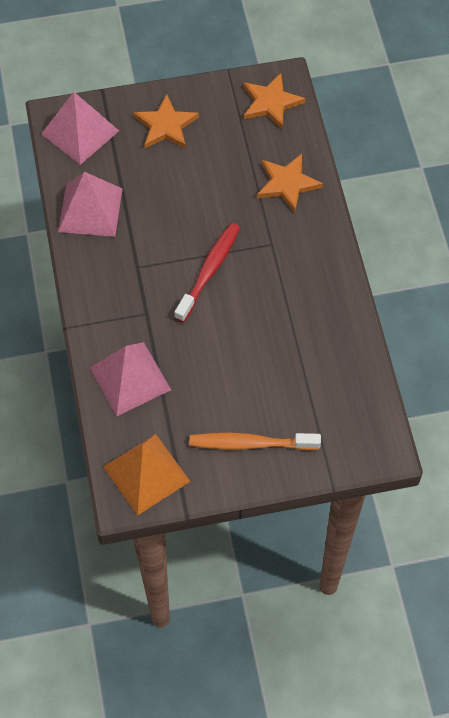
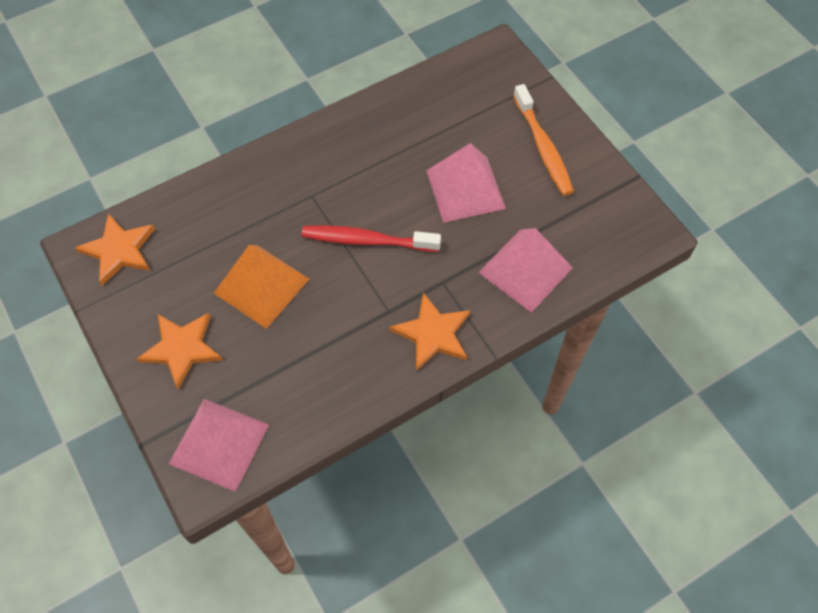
camera: 110 degrees left, 0 degrees up
(90, 210) = (331, 388): pink pyramid -> pink pyramid (465, 189)
(146, 473) = (618, 220): orange pyramid -> orange pyramid (261, 286)
(287, 183) = (229, 203): orange star -> orange star (432, 334)

